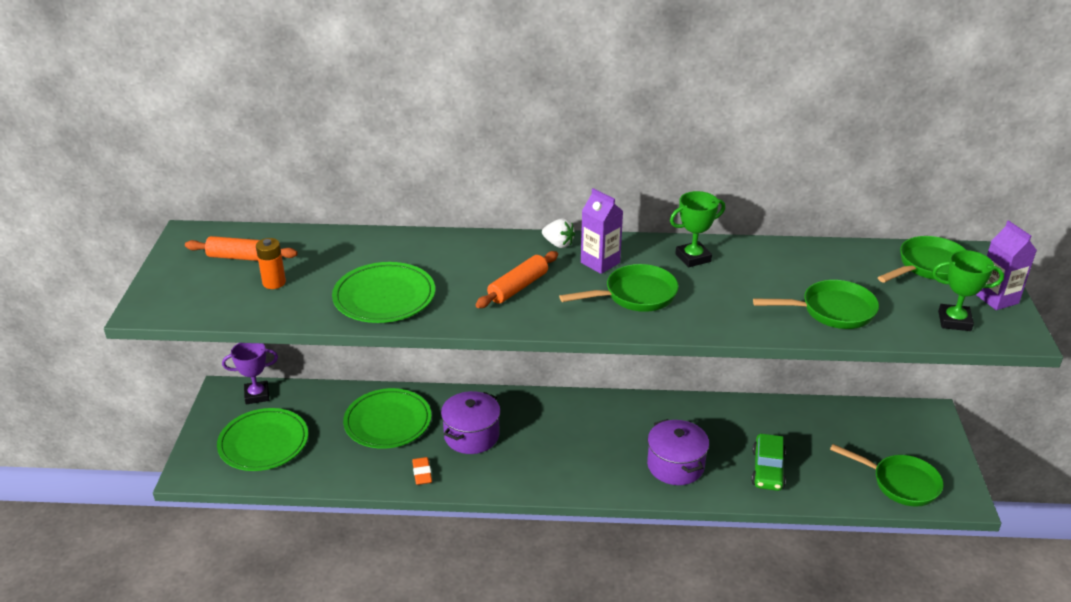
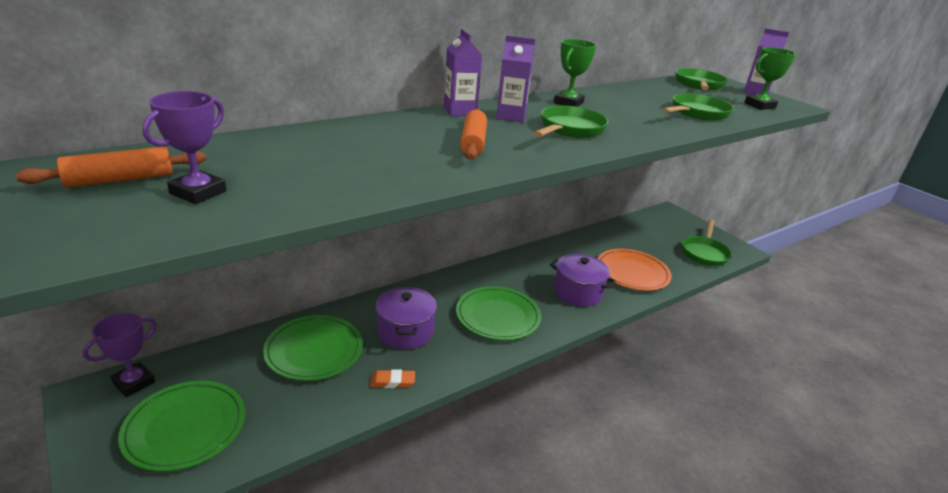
camera: 40 degrees left, 5 degrees down
(274, 282) = (198, 192): orange battery -> purple trophy
(384, 297) = (355, 175): green plate -> green plate (498, 316)
(422, 473) = (392, 381): orange eraser -> orange eraser turned 45 degrees counterclockwise
(558, 244) = (459, 111): white strawberry -> purple carton
(767, 469) = (632, 273): green car -> orange plate
(900, 483) = (704, 253): green pan -> green pan turned 120 degrees clockwise

